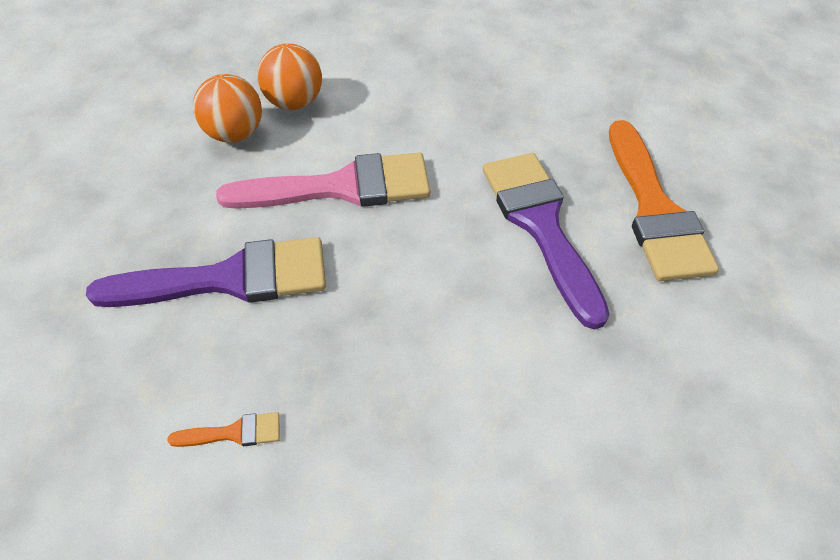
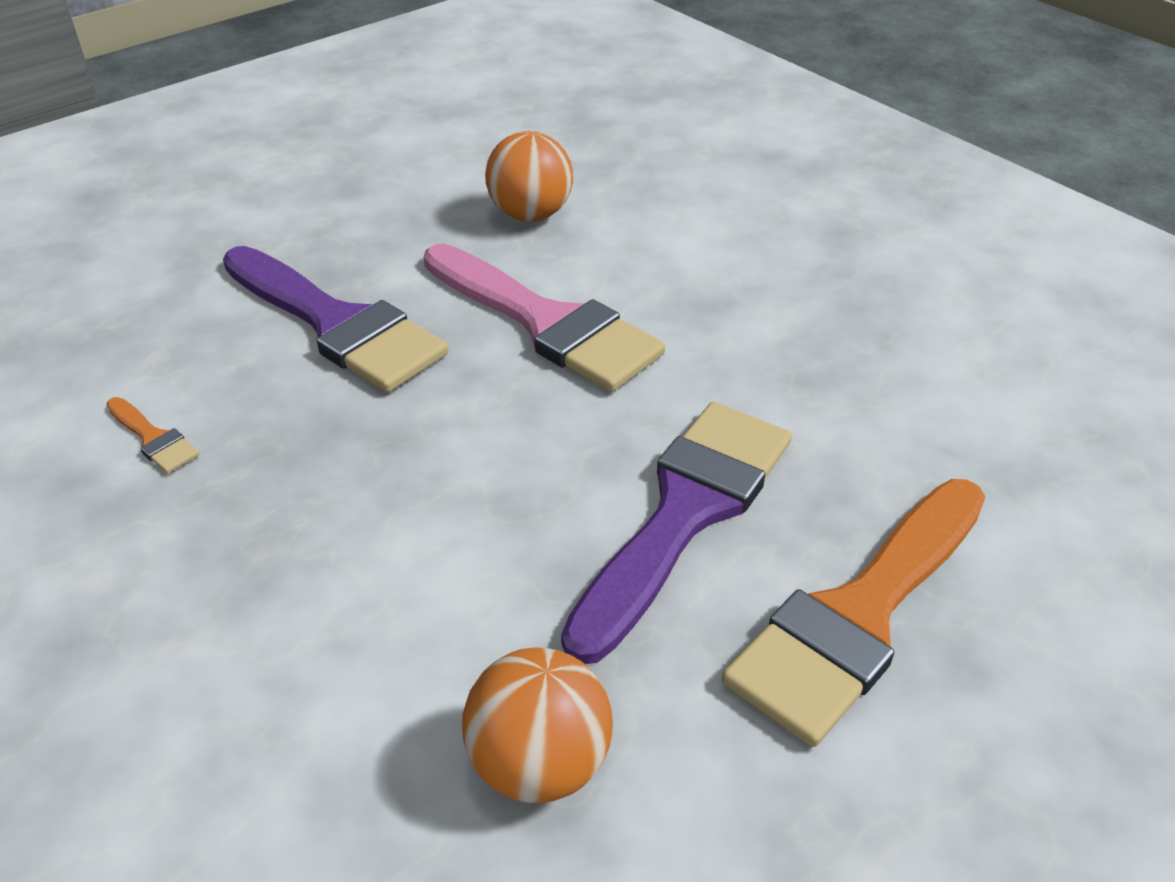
camera: 50 degrees right, 10 degrees down
(294, 102) = (627, 222): orange ball -> orange ball (539, 762)

